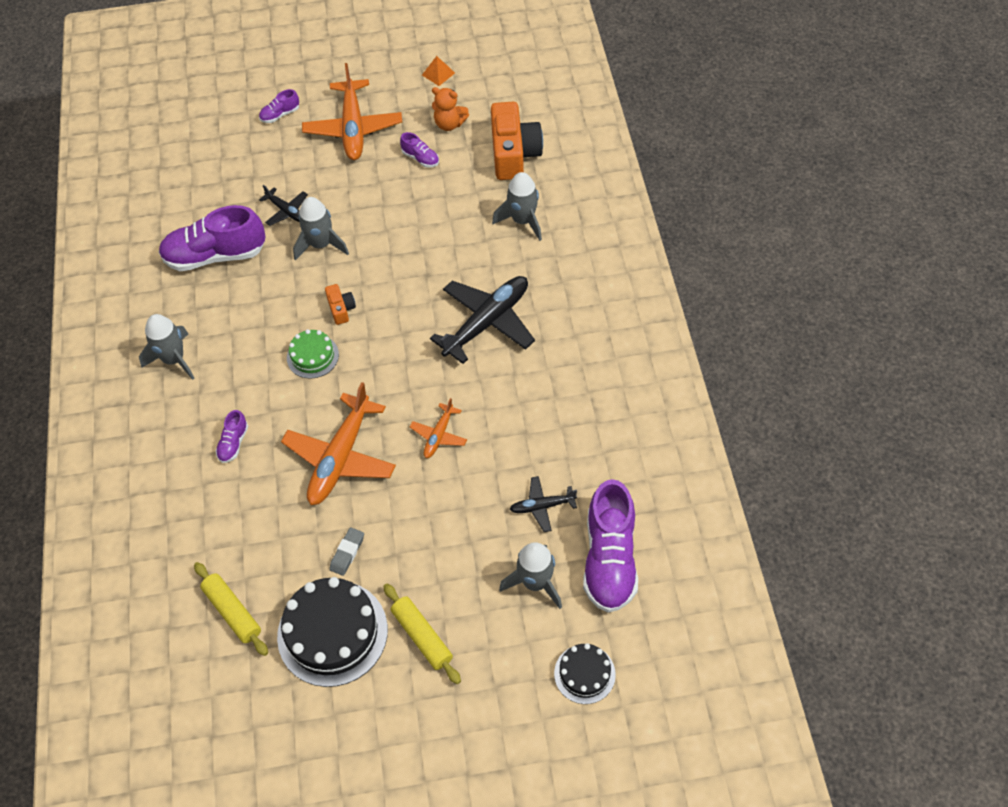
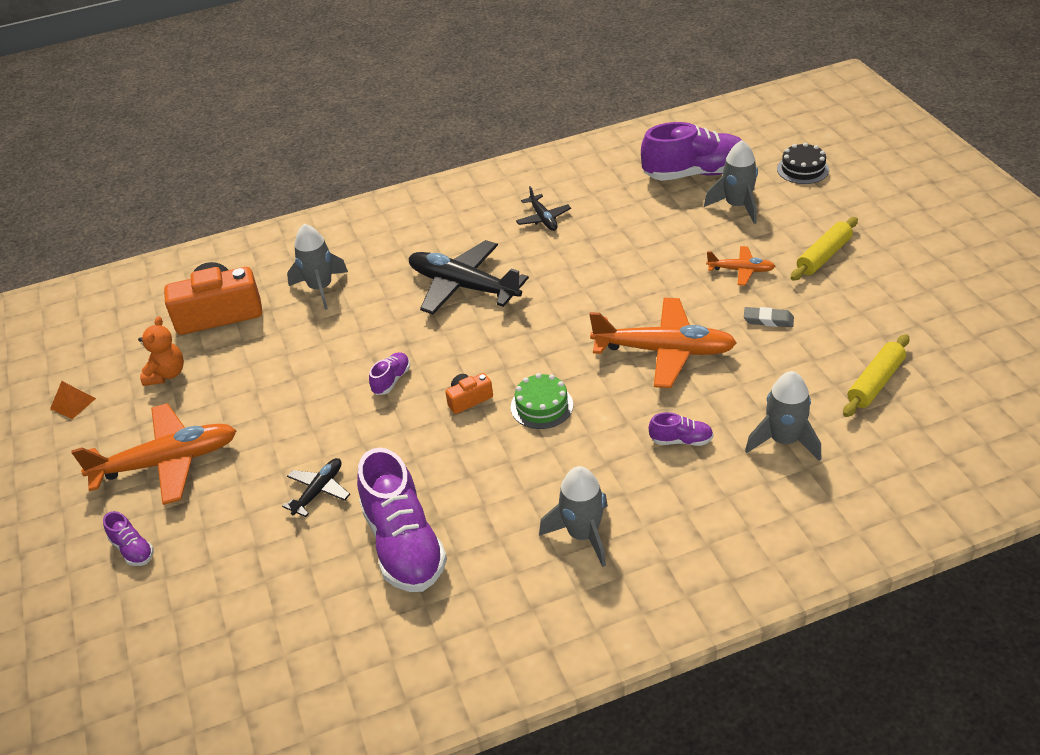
camera: 100 degrees left, 15 degrees down
(321, 245) = (372, 442): grey rocket -> grey rocket (784, 440)
(332, 633) = (854, 309): black cake -> none
(420, 158) = (224, 387): purple shoe -> purple shoe (391, 380)
(439, 435) = (611, 290): orange plane -> orange plane (741, 270)
(542, 506) = (661, 215): black plane -> black plane (543, 218)

